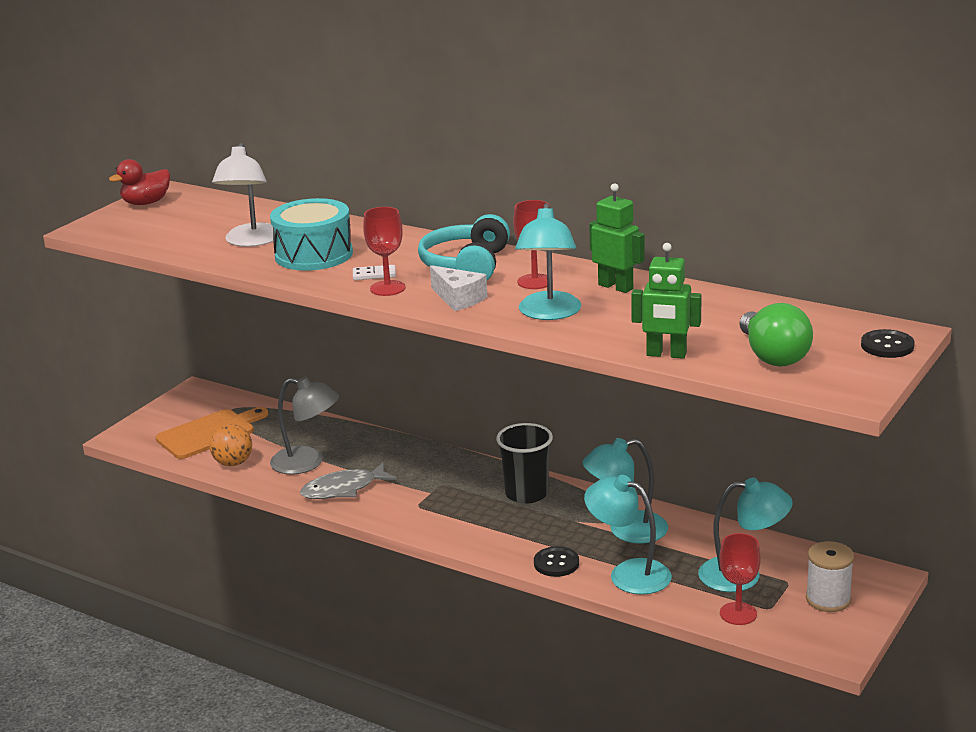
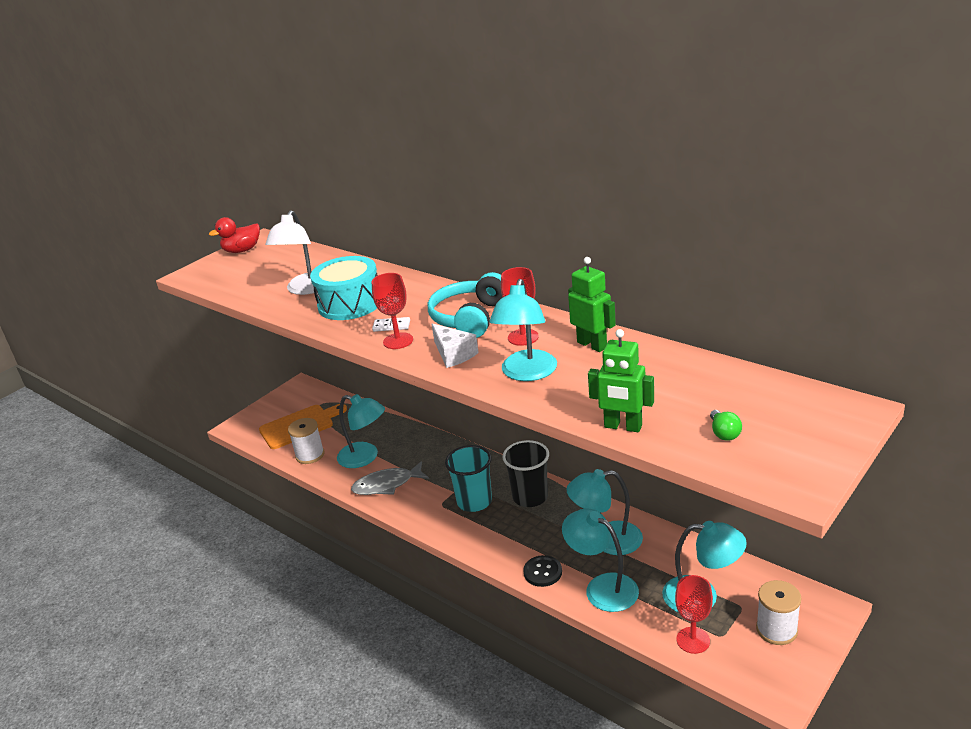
camera: 10 degrees right, 5 degrees up
(233, 463) = (310, 455): orange ball -> white spool
(307, 463) = (365, 457): grey lamp -> turquoise lamp
(458, 501) = (474, 501): none -> turquoise cup
(773, 356) = (724, 433): green light bulb -> green light bulb, size x0.48
(887, 346) = (838, 425): black button -> none

